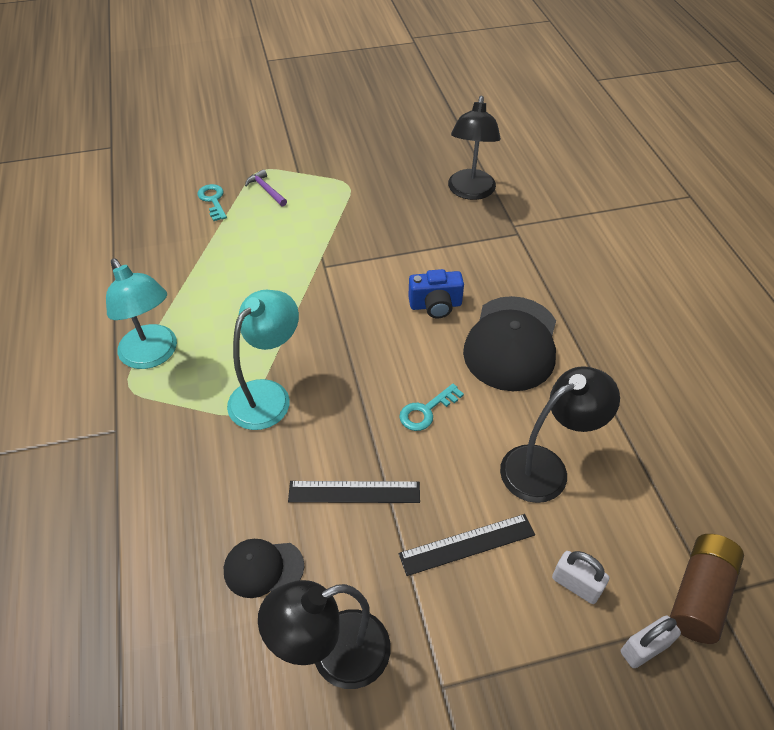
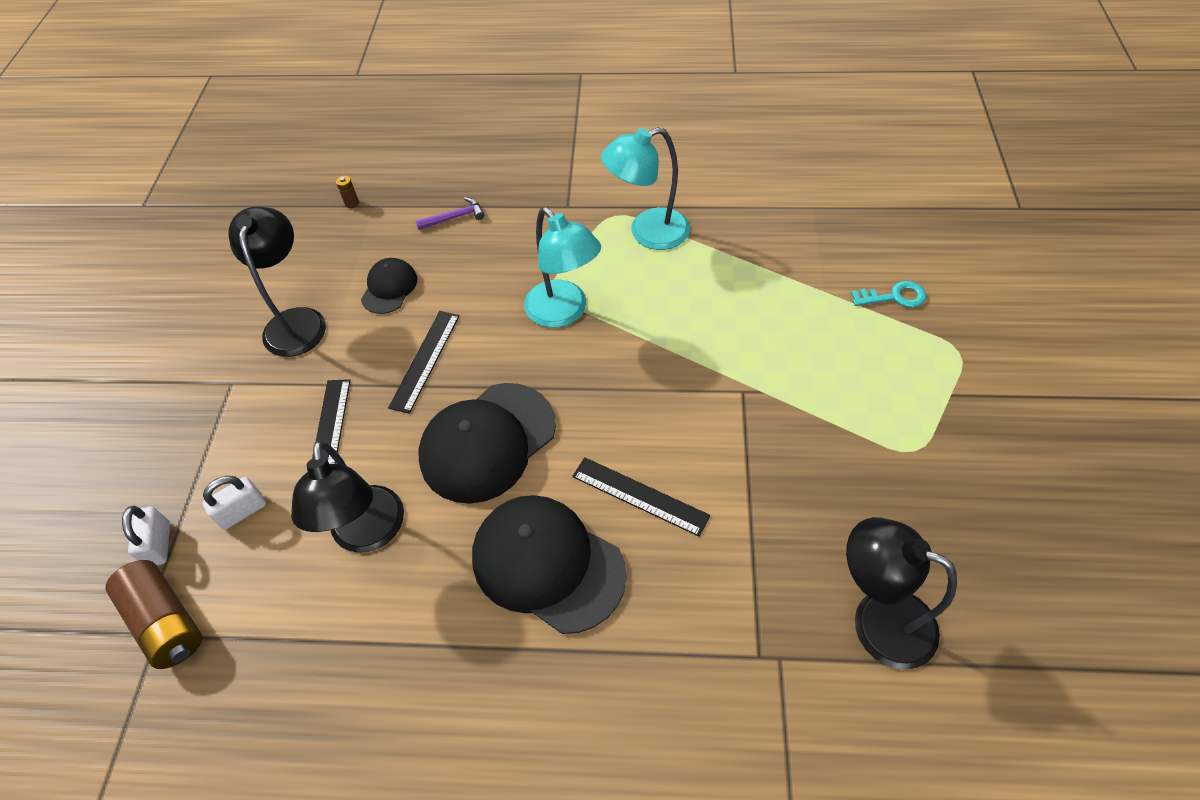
camera: 110 degrees right, 5 degrees up
(115, 685) = (352, 203): none -> brown battery
(266, 190) = (911, 353): purple hammer -> purple hammer (454, 217)
(426, 411) = (487, 442): turquoise key -> black cap
(435, 305) = (640, 495): blue camera -> black ruler

